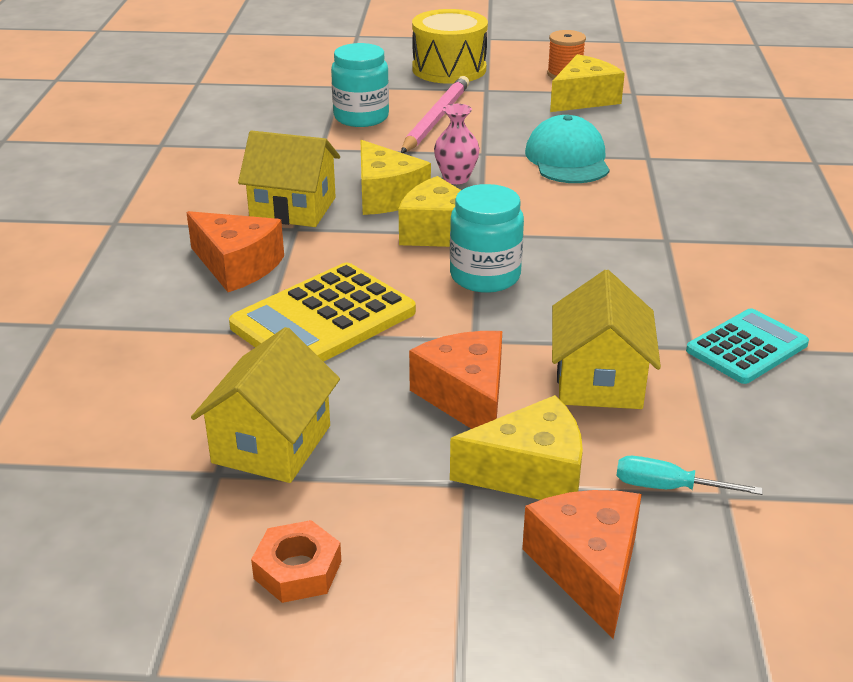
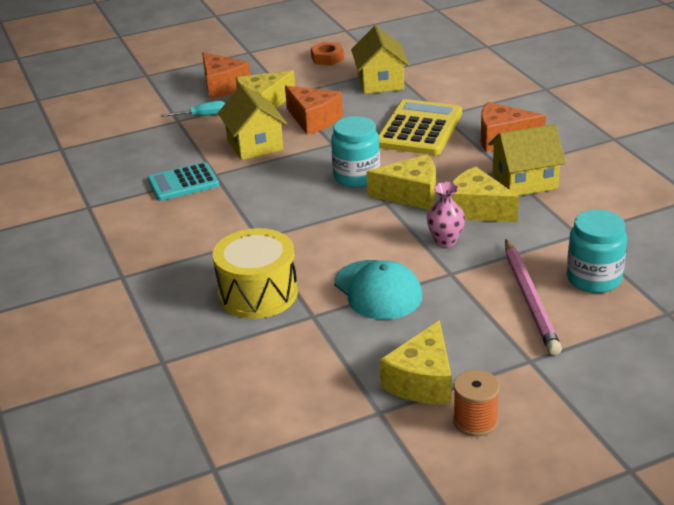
camera: 155 degrees right, 0 degrees up
(449, 69) = (602, 382): yellow drum -> yellow drum (258, 294)
(747, 347) = (183, 183): turquoise calculator -> turquoise calculator turned 45 degrees clockwise

